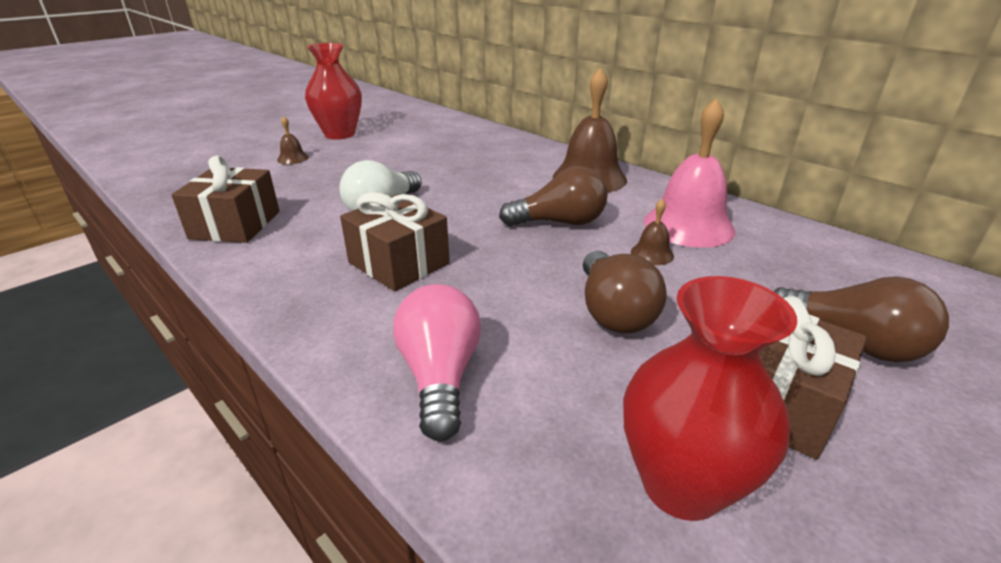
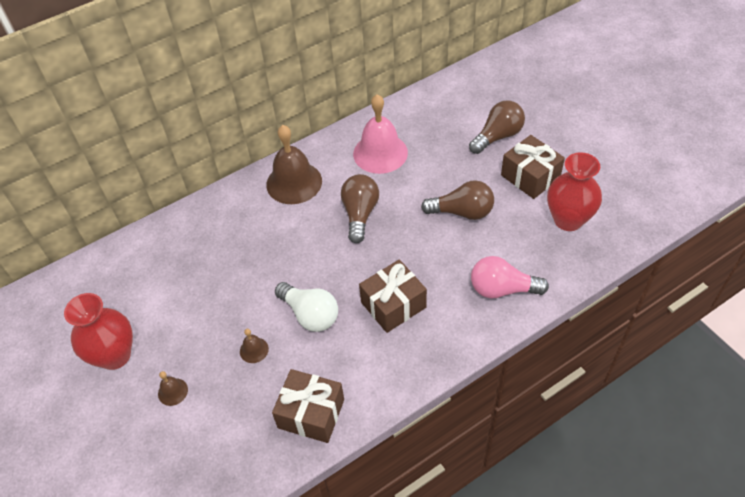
camera: 75 degrees left, 20 degrees up
(652, 254) = (409, 180): brown bell -> brown bell (254, 350)

